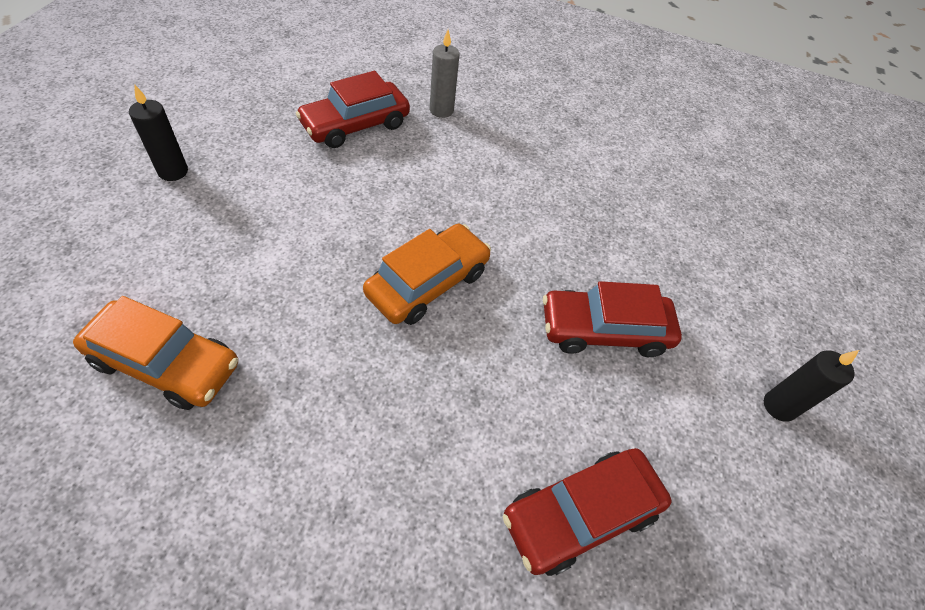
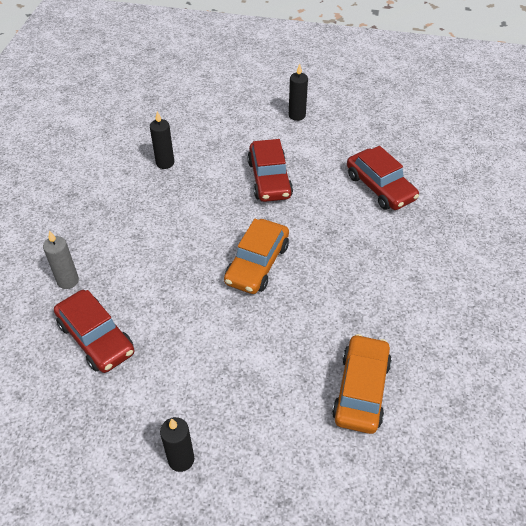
camera: 90 degrees left, 5 degrees down
(428, 283) = (257, 264): orange car -> orange car turned 105 degrees counterclockwise
(637, 209) = (165, 163): none -> black candle

